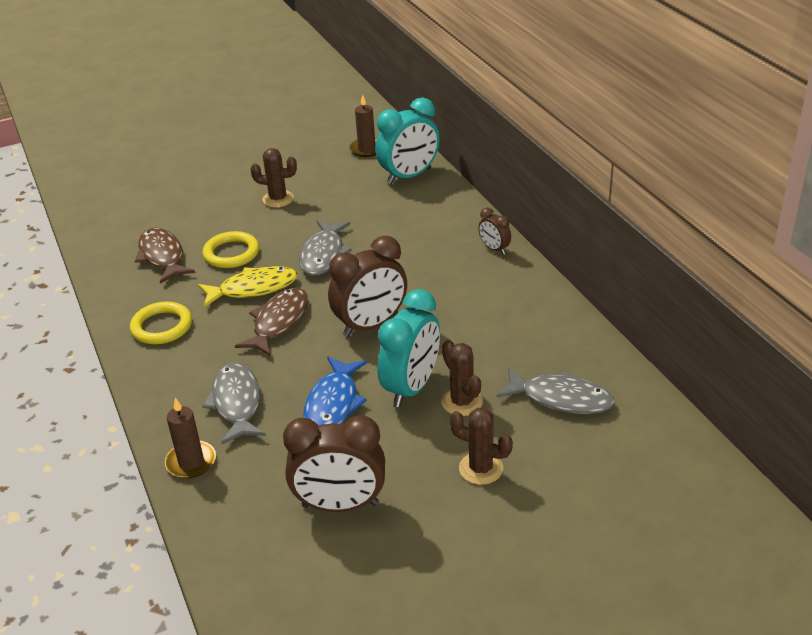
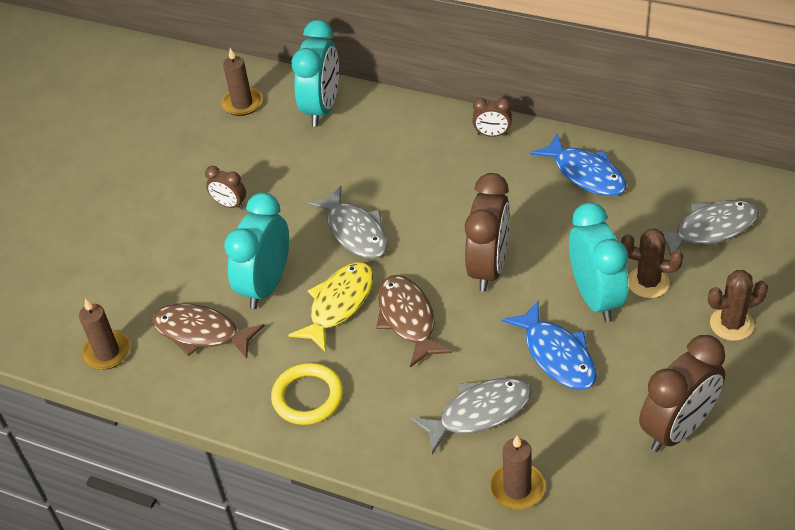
camera: 40 degrees left, 10 degrees up
(105, 237) = (107, 352): none -> brown candle
(231, 253) = (266, 285): yellow ring -> turquoise clock
(237, 403) = (479, 413): grey fish -> grey fish turned 120 degrees clockwise
(278, 199) = (230, 204): brown cactus -> brown clock
(522, 309) = (585, 174): none -> blue fish

